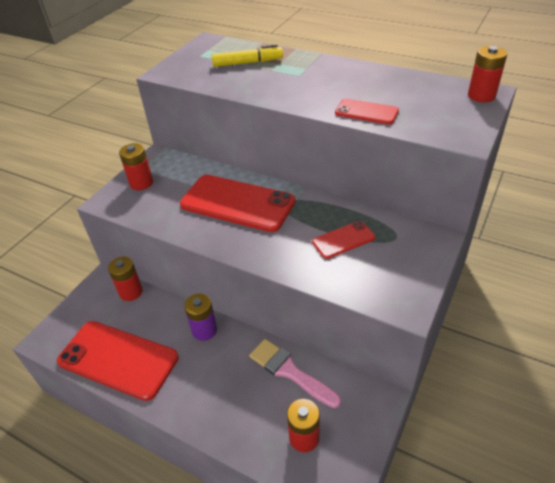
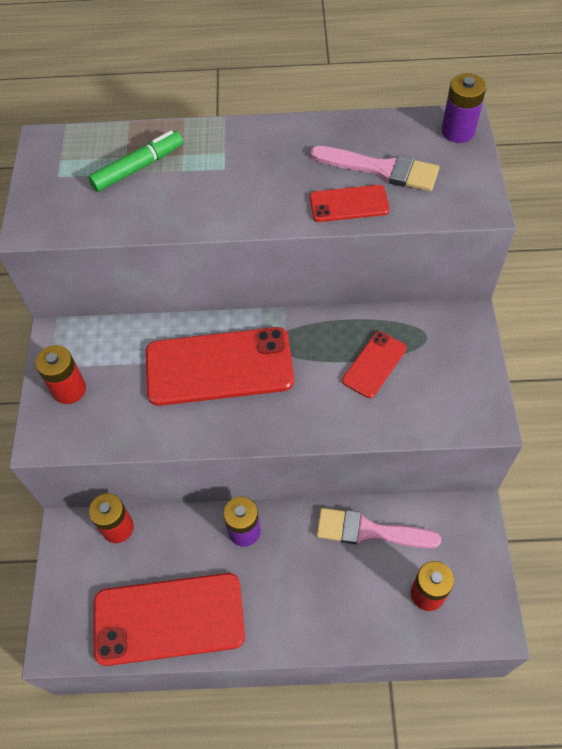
camera: 30 degrees left, 15 degrees up
(247, 63) = (138, 167): yellow marker -> green marker
(405, 101) = (381, 169): none -> pink brush
(481, 95) = (458, 131): red battery -> purple battery

